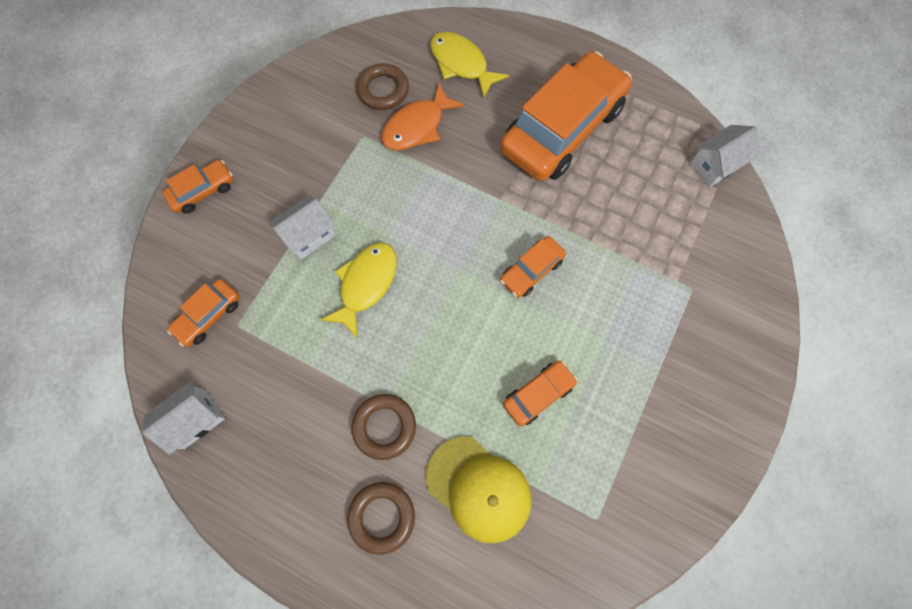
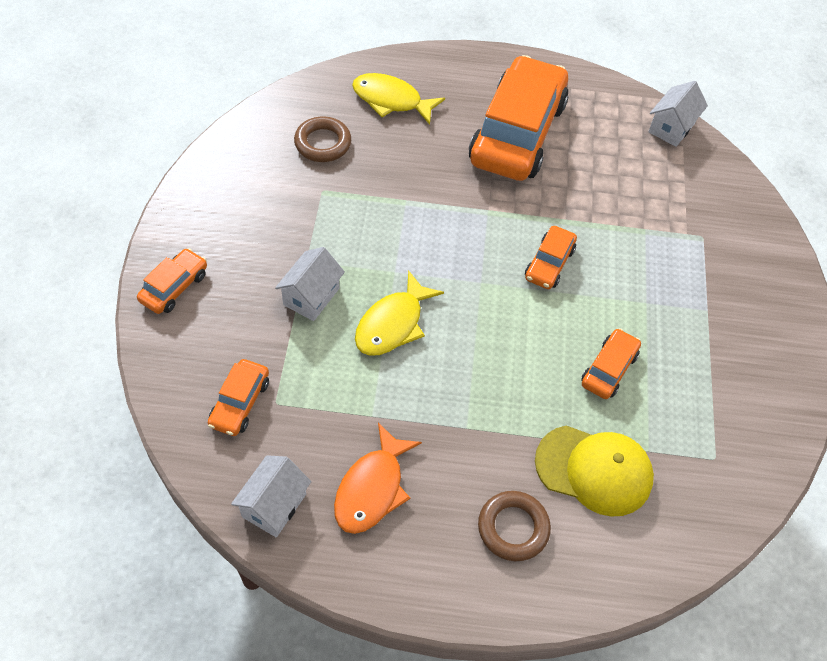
camera: 25 degrees left, 15 degrees down
(366, 284) = (393, 324): yellow fish -> yellow fish turned 150 degrees counterclockwise
(384, 426) = (475, 446): brown ring -> none
(417, 126) = (374, 167): orange fish -> orange fish (372, 488)

